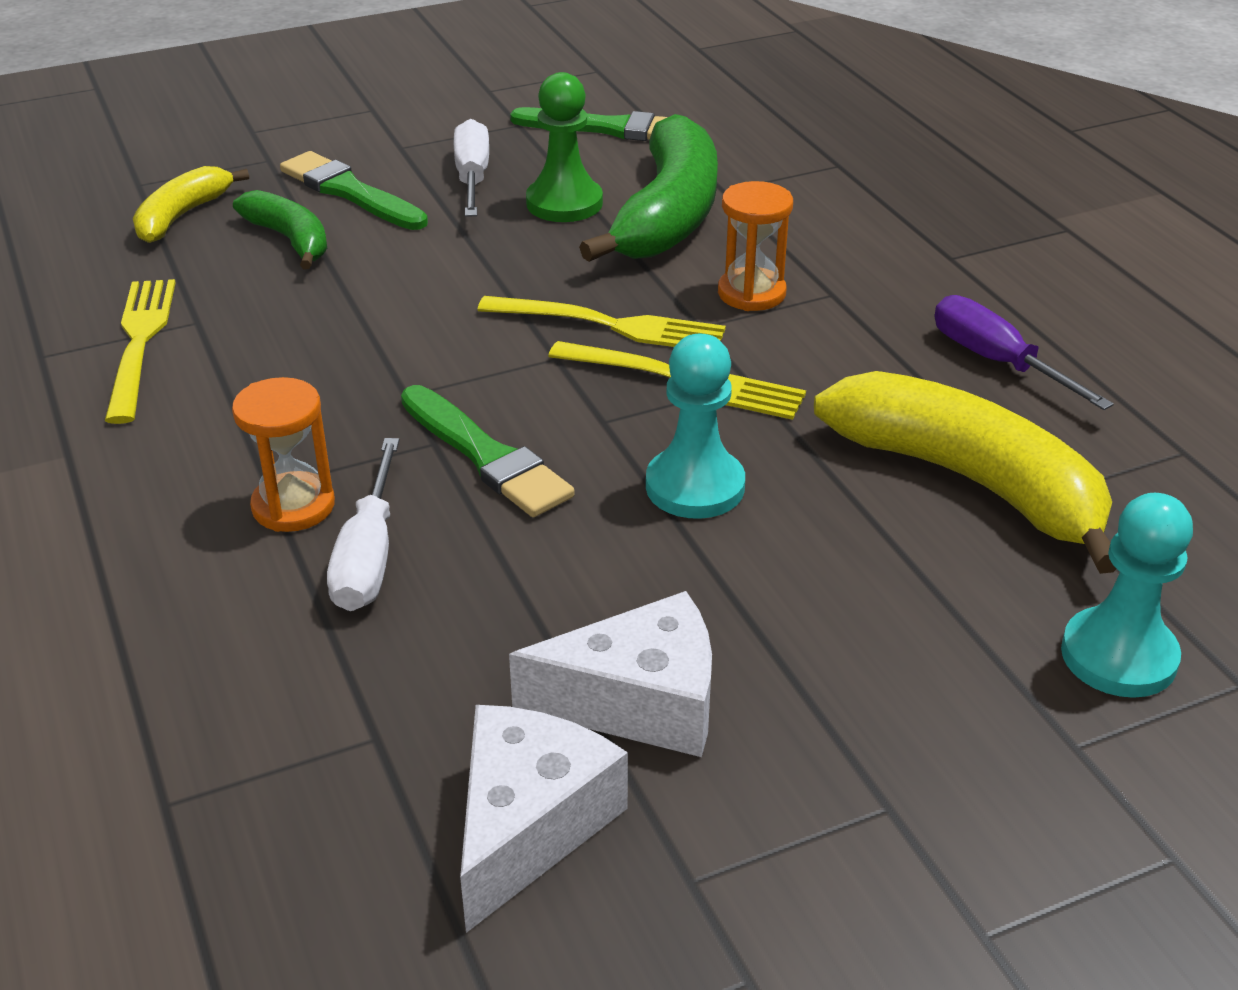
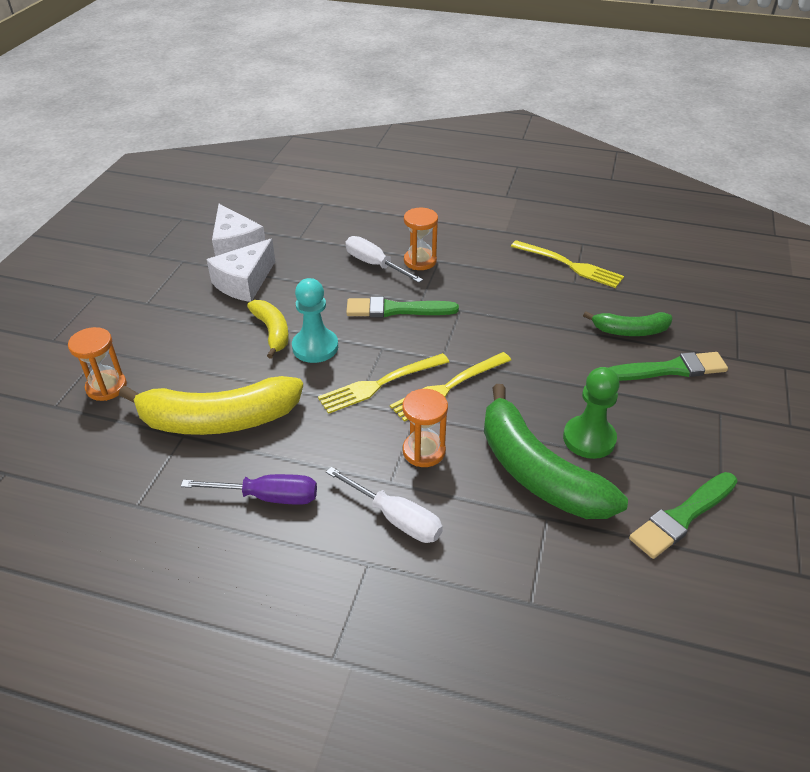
camera: 130 degrees right, 5 degrees up
(182, 216) = (685, 310): yellow banana -> yellow banana (272, 332)
(472, 177) = (653, 420): white screwdriver -> white screwdriver (396, 518)
(1118, 656) = (106, 387): turquoise pawn -> orange hourglass

